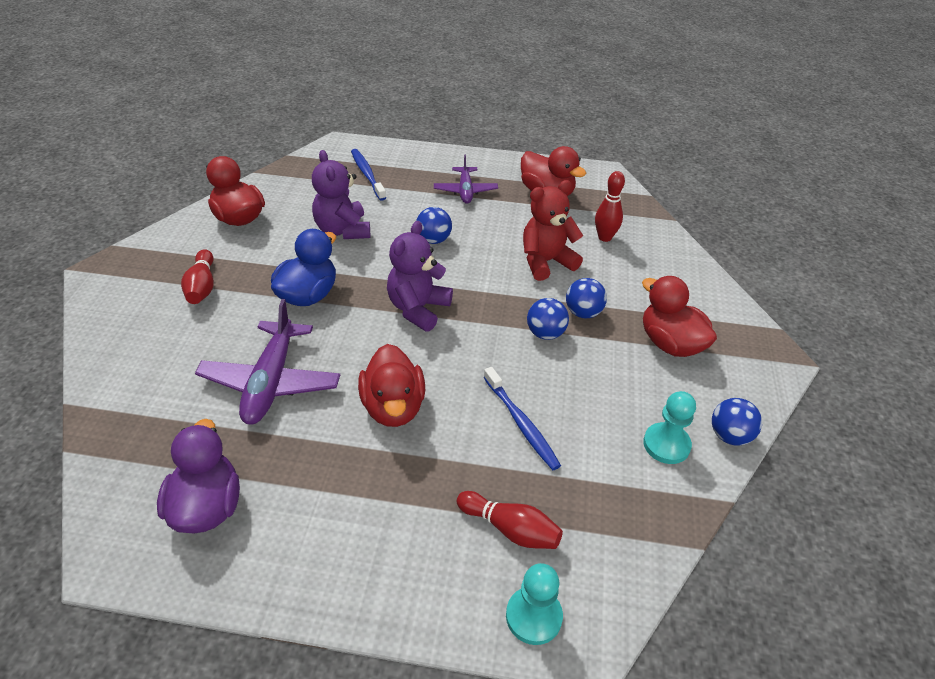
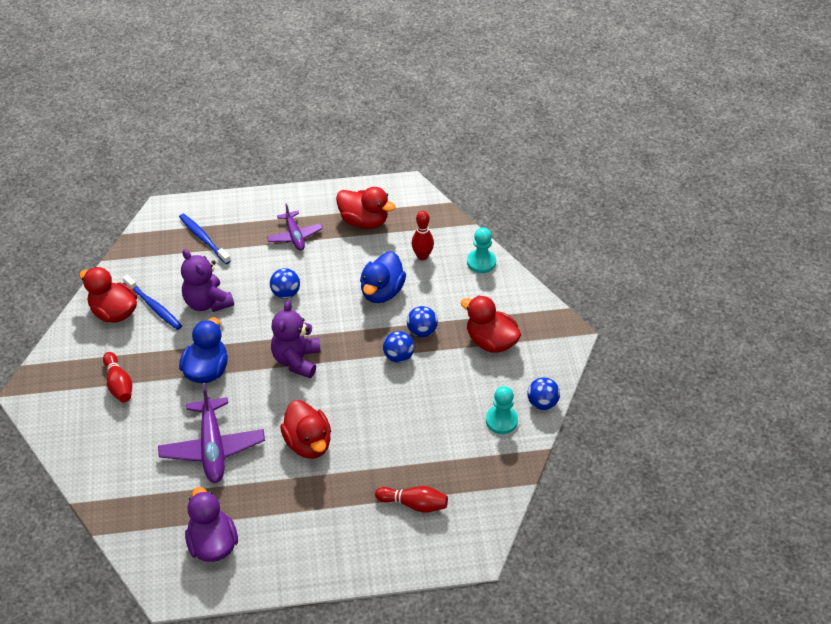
camera: 15 degrees left, 5 degrees up
(521, 423) = (401, 431): blue toothbrush -> blue toothbrush (154, 307)
(533, 616) = (442, 551): turquoise pawn -> turquoise pawn (481, 262)
(546, 262) = (382, 291): red teddy bear -> blue duck

